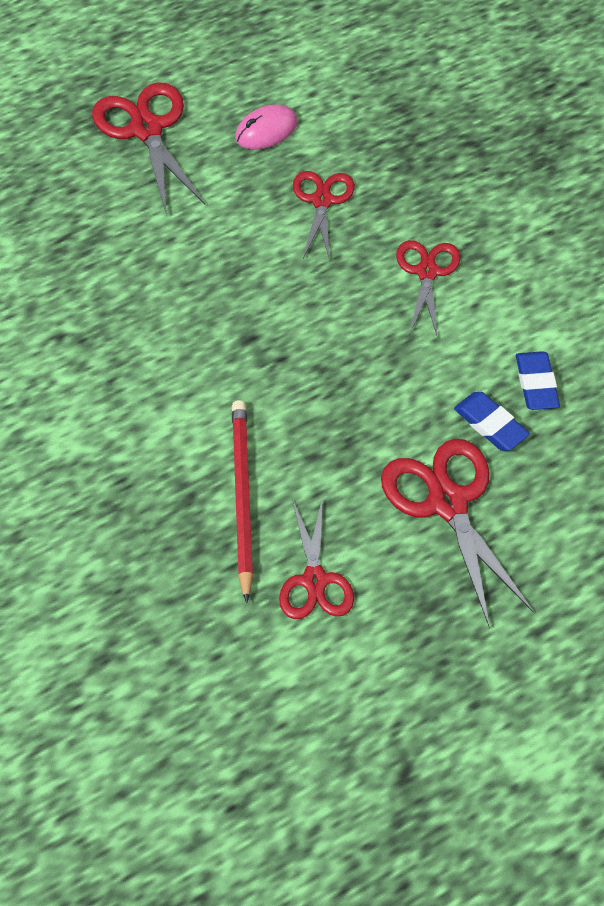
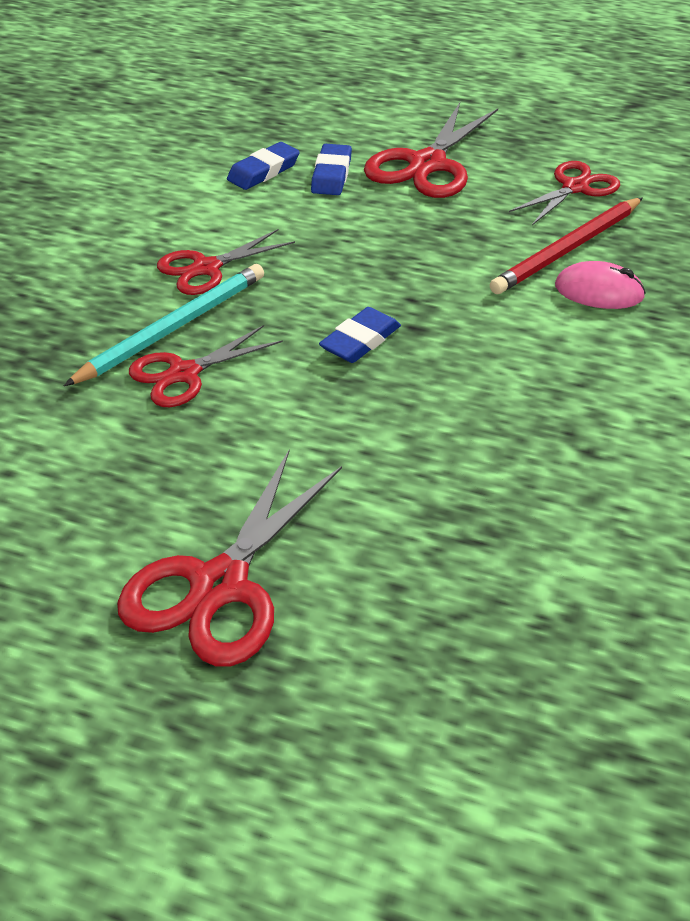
camera: 130 degrees left, 15 degrees down
(266, 130) = (114, 474): pink mouse -> pink mouse (599, 291)
(266, 301) = (360, 341): none -> blue eraser
(374, 219) = (173, 328): none -> turquoise pencil

